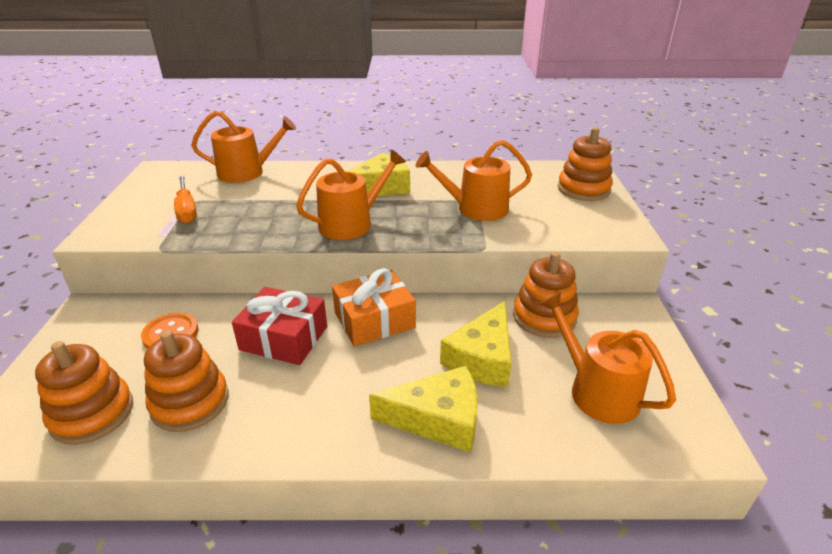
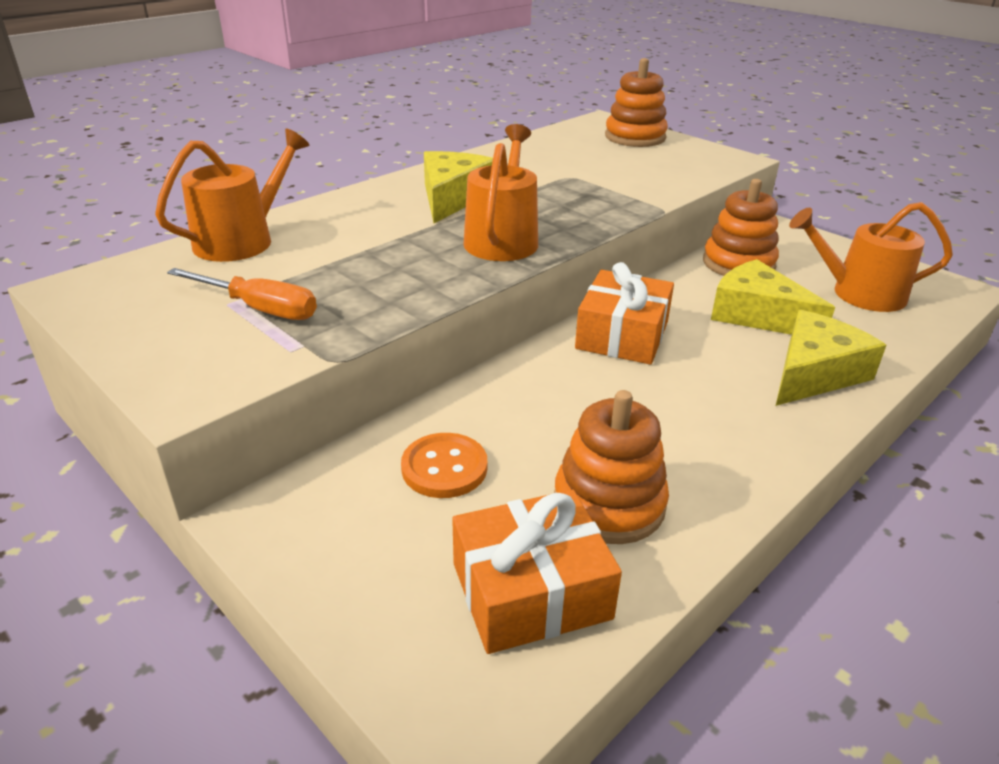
camera: 45 degrees left, 0 degrees up
(92, 414) = (531, 591): orange stacking toy -> orange gift
(284, 338) = (575, 396): red gift -> none
(476, 209) = (587, 182): orange watering can -> none
(482, 358) = (757, 315): yellow cheese -> yellow cheese turned 150 degrees clockwise

